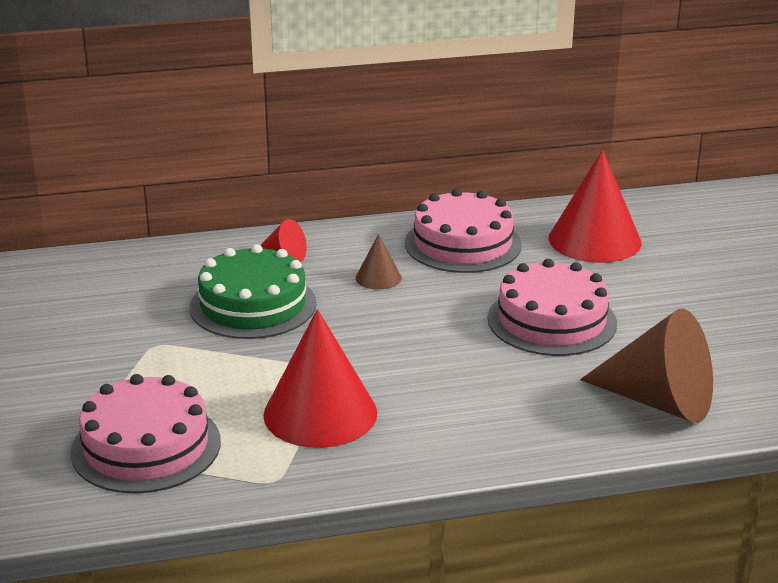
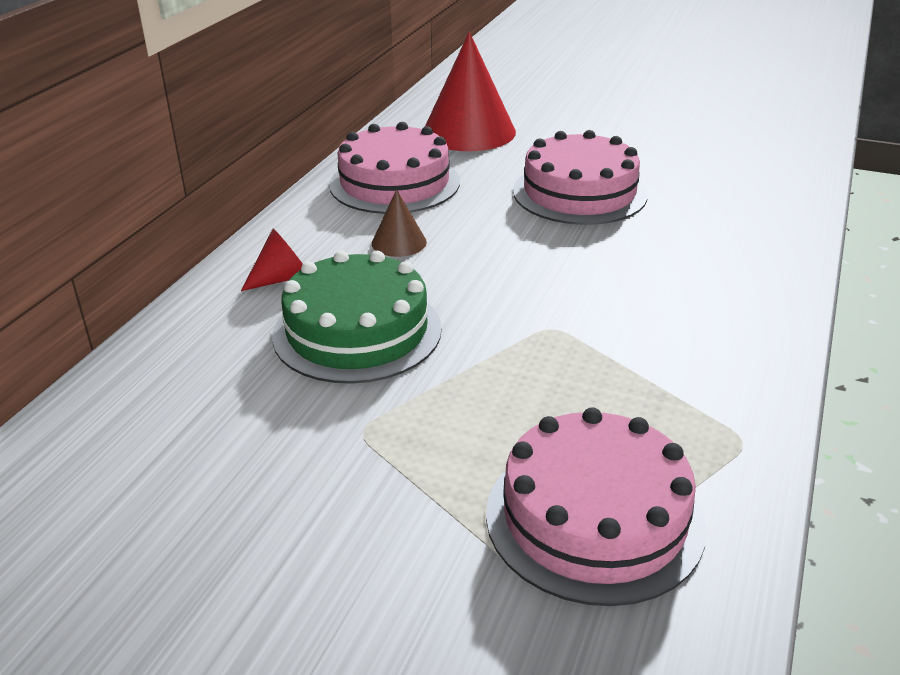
camera: 55 degrees left, 5 degrees up
(320, 413) = (628, 364): red cone -> none
(659, 401) = (752, 196): brown cone -> none

